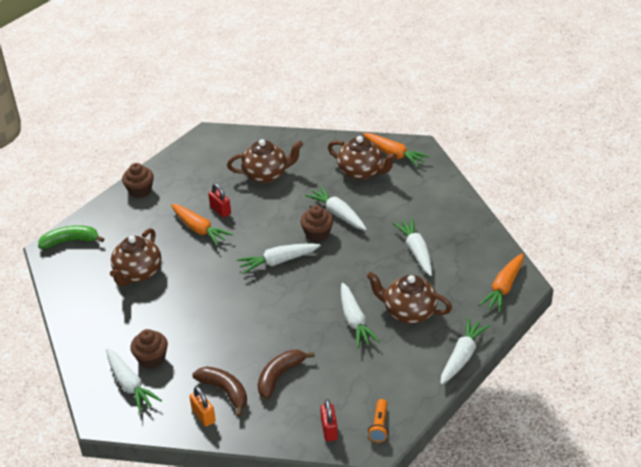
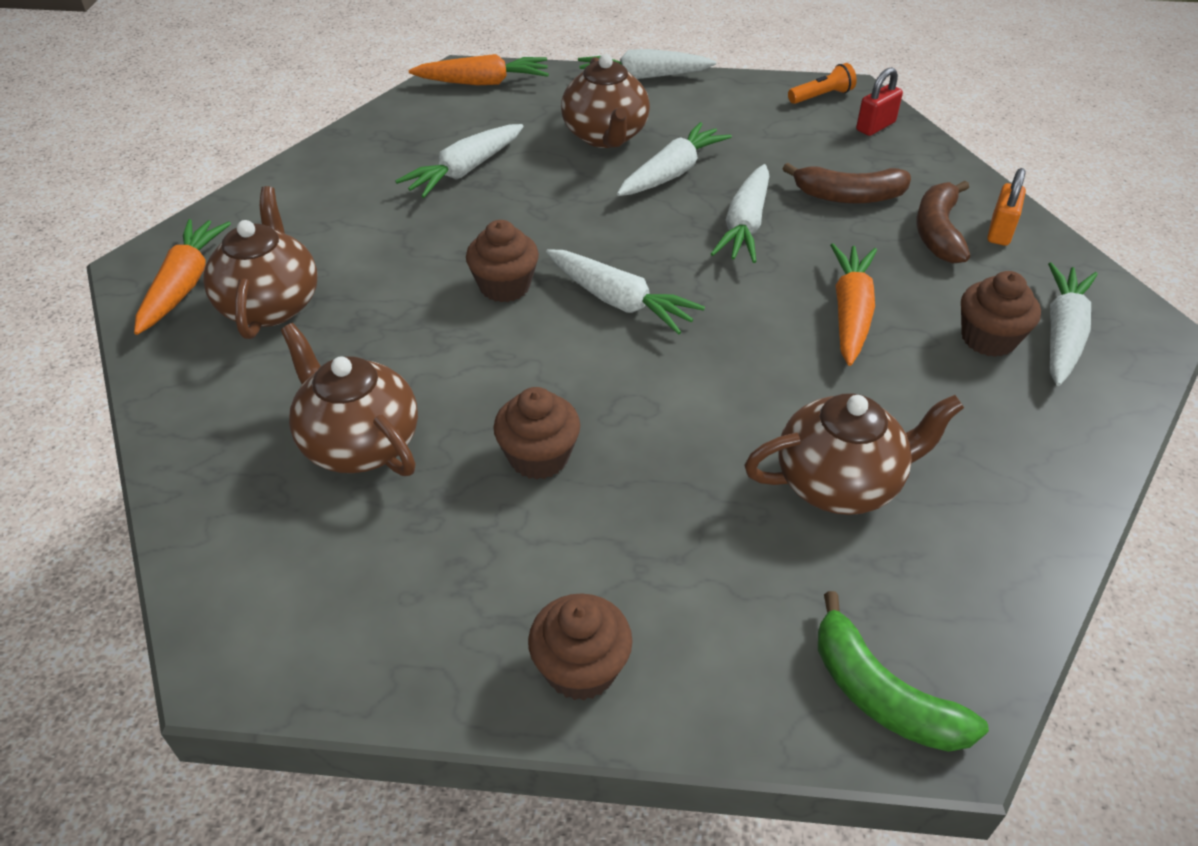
camera: 125 degrees left, 5 degrees up
(199, 229) = (626, 459): orange carrot -> orange carrot (850, 313)
(220, 210) = (539, 457): red padlock -> brown cupcake
(338, 214) = (428, 284): white carrot -> white carrot (745, 225)

